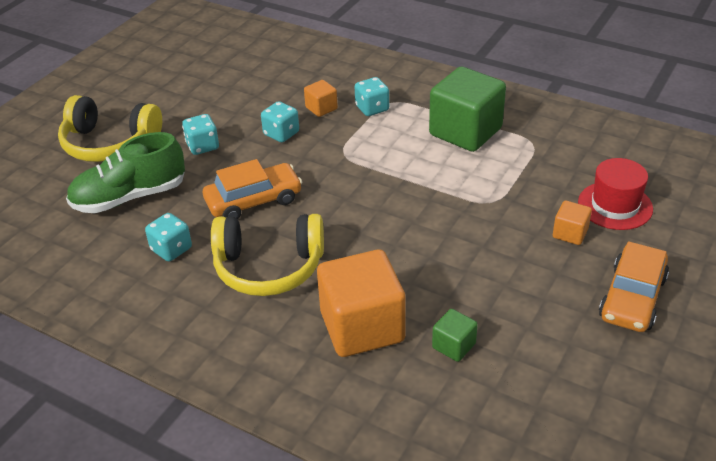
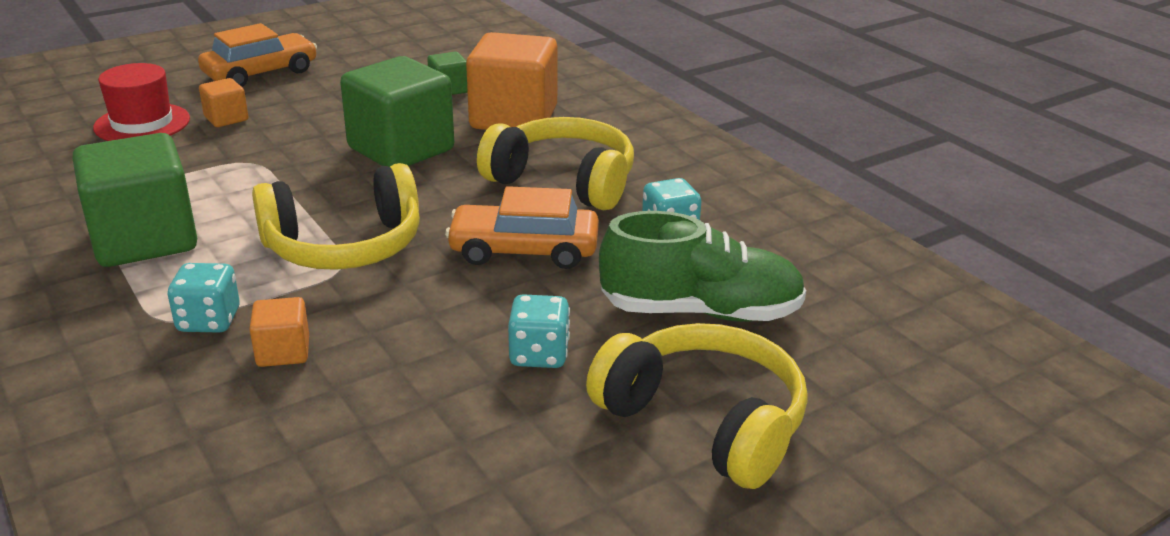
camera: 155 degrees left, 10 degrees down
(281, 134) = (395, 330): turquoise dice -> none
(357, 166) = (344, 246): none -> yellow headphones
(411, 253) = (401, 149): none -> green cube

